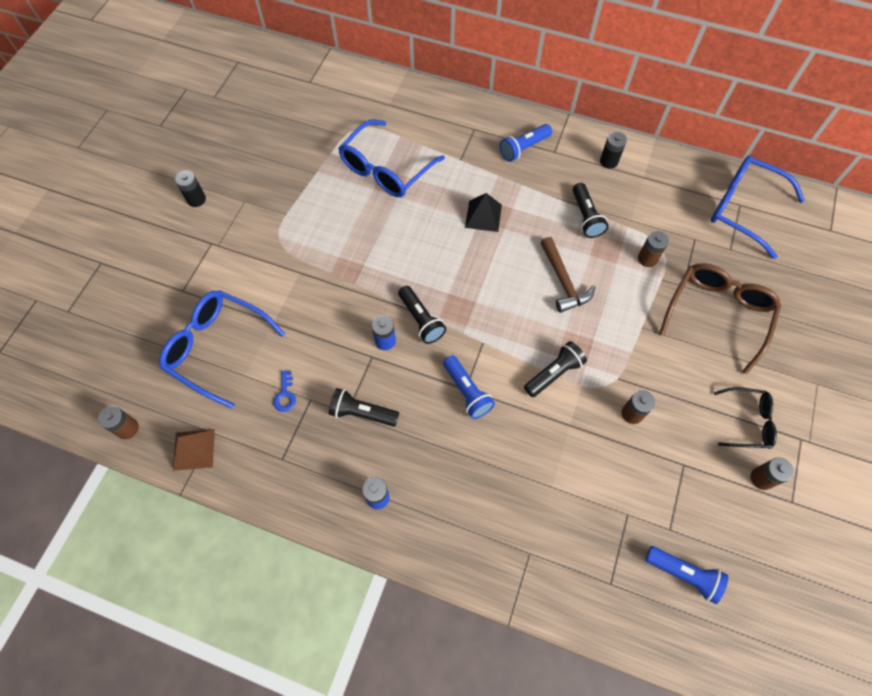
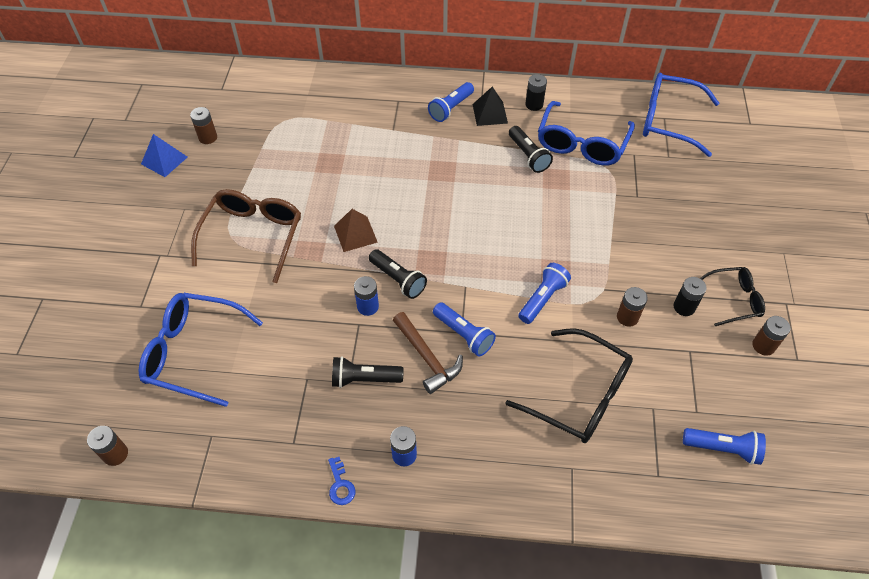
camera: 15 degrees left, 10 degrees down
(194, 449) = (195, 457): brown pyramid -> brown pyramid (355, 234)
(196, 199) = (132, 217): black battery -> black battery (684, 307)
(239, 147) = (164, 160): none -> blue pyramid
(285, 395) = (279, 381): blue key -> blue key (340, 485)
(385, 169) = (322, 152): blue glasses -> blue glasses (581, 144)
(483, 216) = (430, 174): black pyramid -> black pyramid (490, 113)
(554, 373) = (542, 299): black flashlight -> blue flashlight
(560, 482) = (580, 395): none -> black glasses
(563, 282) = (525, 216): brown hammer -> brown hammer (427, 358)
(647, 259) = (596, 180): brown battery -> brown battery (208, 137)
(718, 314) = (676, 213): brown glasses -> brown glasses (253, 236)

